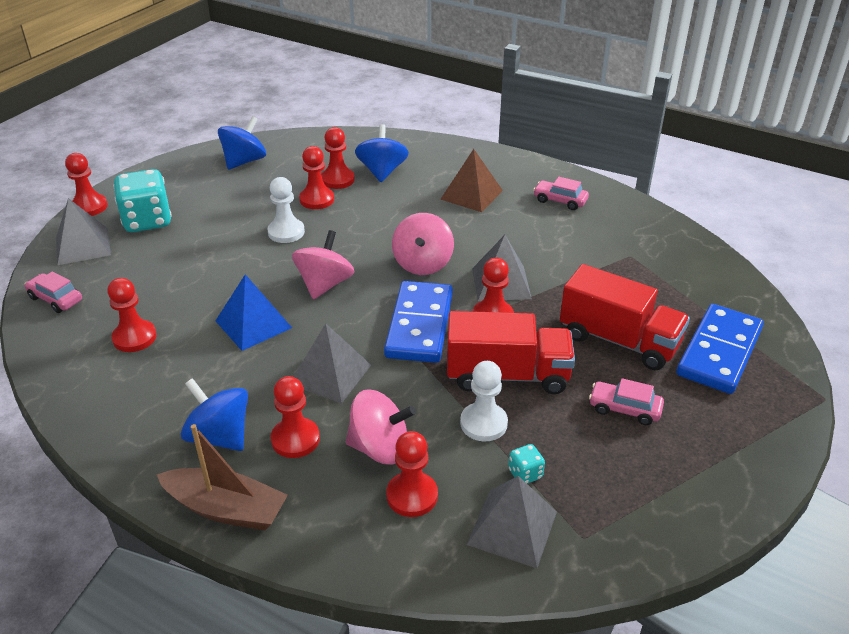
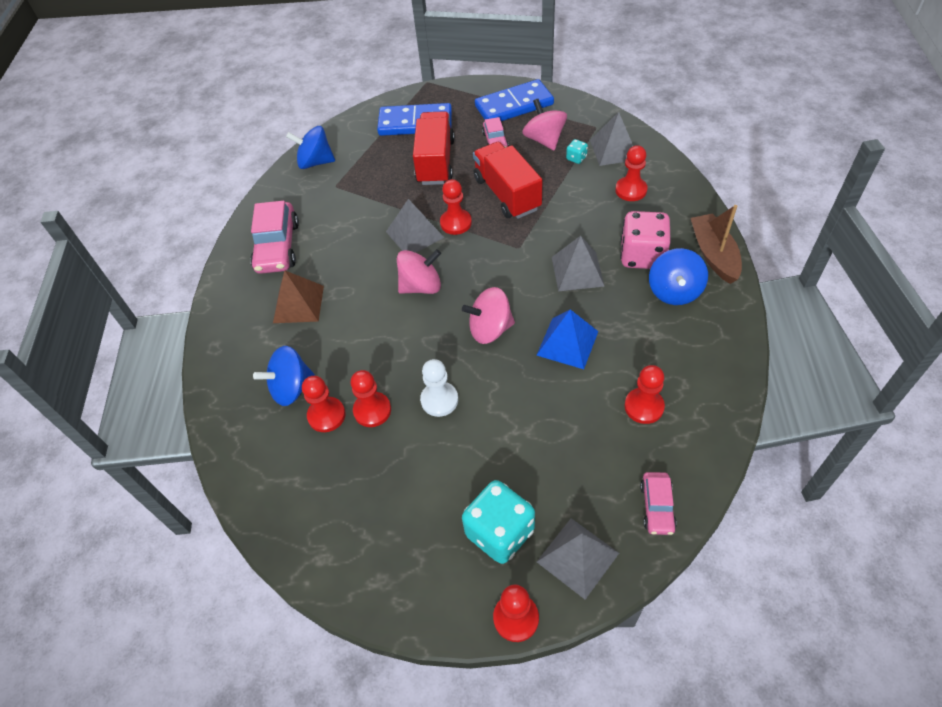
camera: 115 degrees left, 15 degrees up
(244, 161) = (334, 527): blue spinning top -> blue spinning top (315, 162)
(295, 439) = (642, 256): red pawn -> pink dice
(380, 448) = (612, 218): pink spinning top -> pink spinning top (544, 140)
(420, 325) = (493, 253): blue domino -> blue domino (514, 105)
(483, 423) = (555, 187): white pawn -> none
(560, 201) = (277, 247): pink car -> pink car, size x1.80

